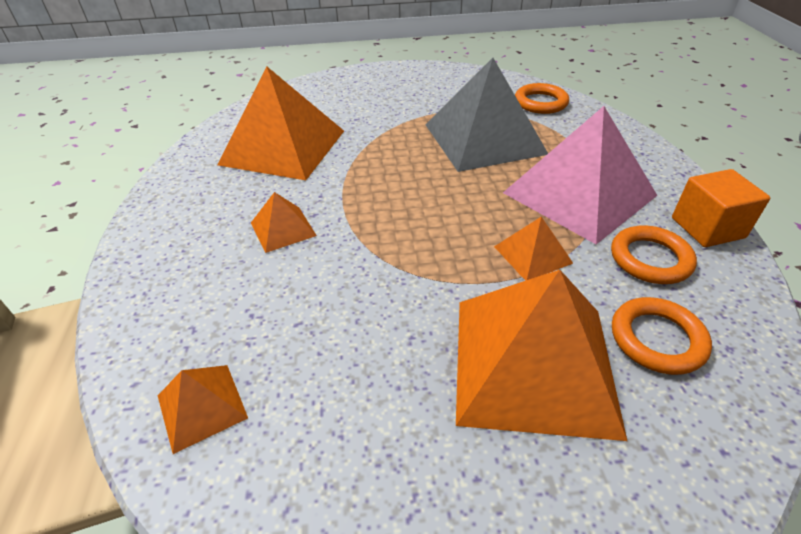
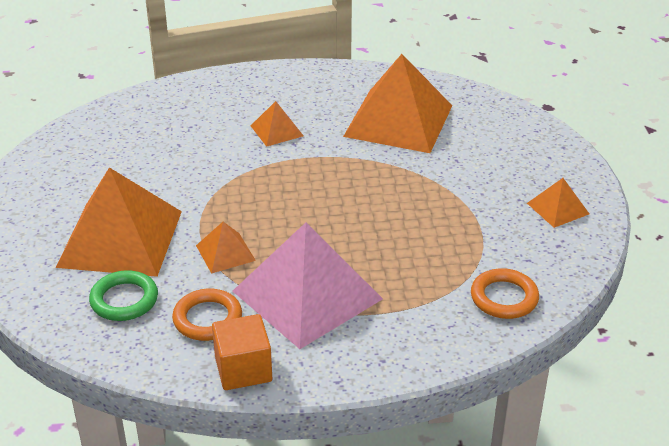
camera: 90 degrees right, 5 degrees down
(201, 406) = (126, 118): orange pyramid -> orange pyramid (558, 208)
(484, 139) = (414, 243): grey pyramid -> none
(657, 339) = (124, 300): orange ring -> green ring

